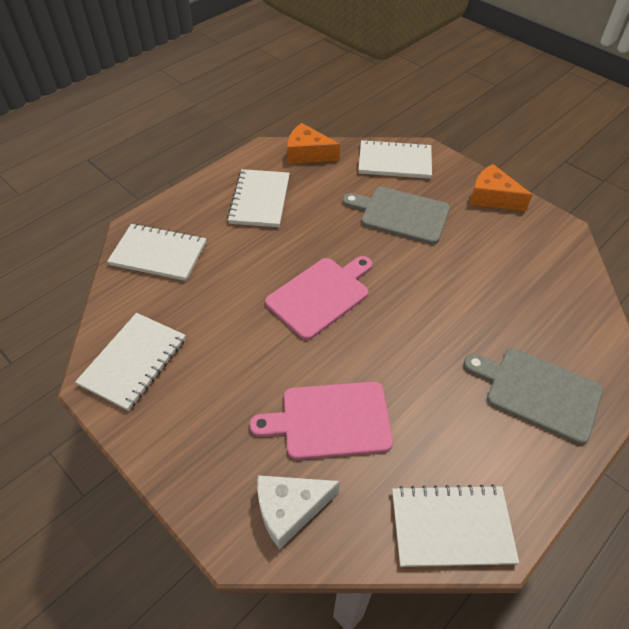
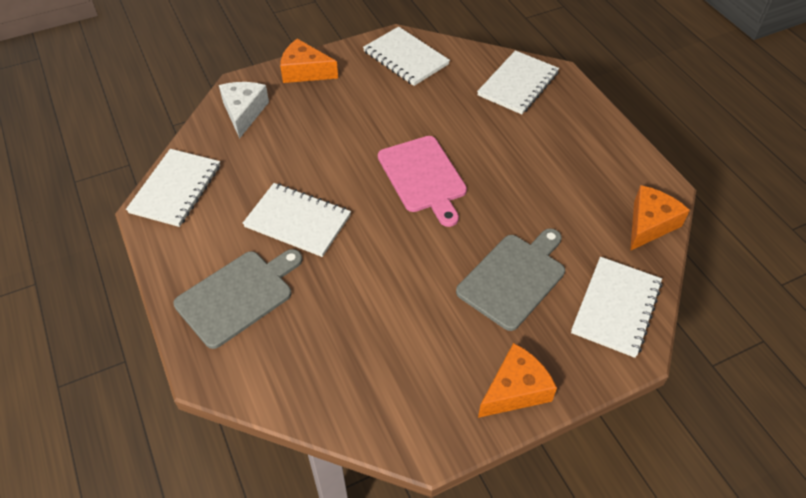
camera: 110 degrees right, 0 degrees up
(186, 467) = (305, 71): none -> orange cheese
(259, 200) = (574, 164): white notebook -> white notebook (298, 221)
(330, 420) = (295, 149): pink cutting board -> none

